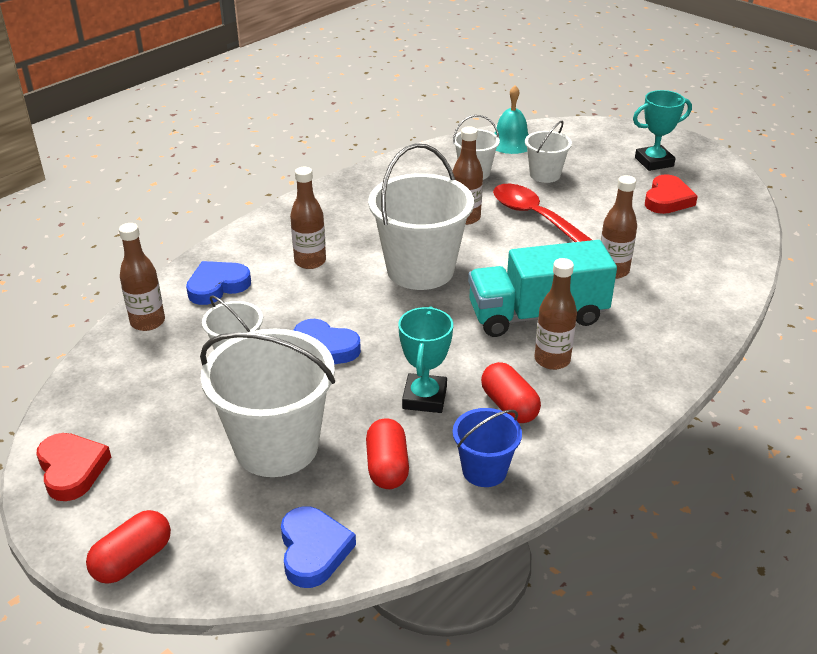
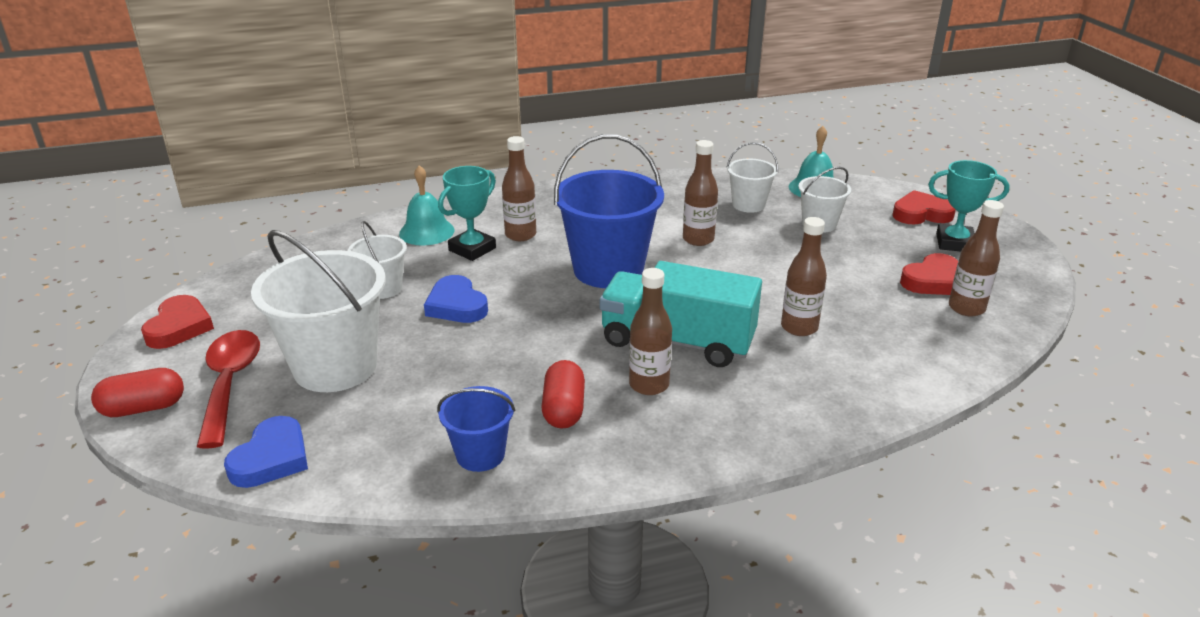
camera: 30 degrees right, 5 degrees down
(148, 322) = (347, 241): brown bottle -> brown bottle (966, 308)
(217, 286) = (426, 231): blue heart -> turquoise bell
(387, 467) = (402, 417): red capsule -> none
(420, 270) = (608, 269): white bucket -> blue bucket
(424, 398) = (495, 374): turquoise trophy -> turquoise trophy (472, 249)
(534, 216) = (768, 257): red spoon -> red spoon (230, 384)
(609, 143) = (921, 214): none -> red heart

